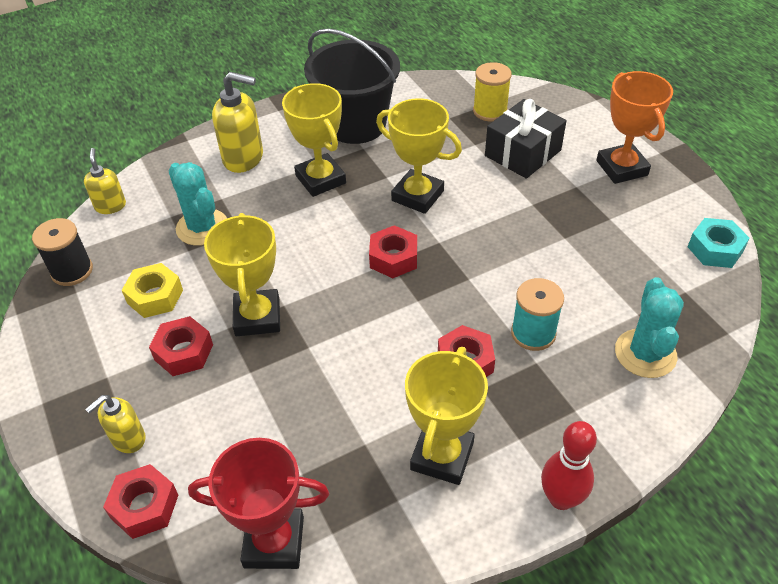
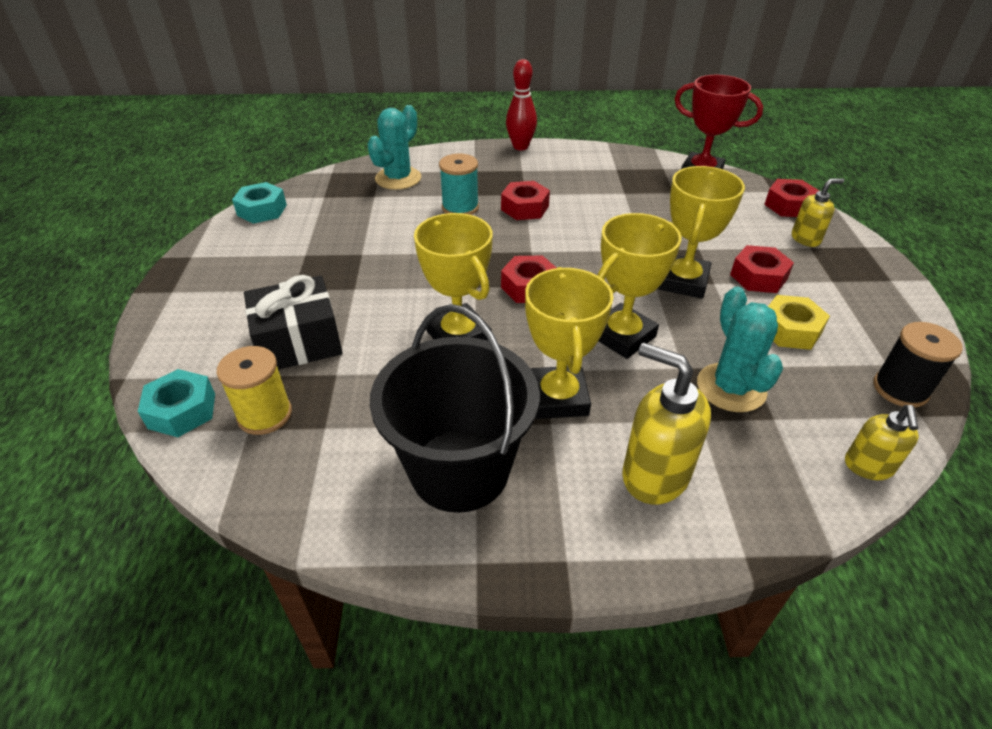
camera: 155 degrees left, 5 degrees down
(442, 456) = (576, 176): yellow trophy -> yellow trophy (622, 336)
(538, 97) = (182, 411): none -> turquoise nut
(621, 168) = (229, 290): orange trophy -> none

